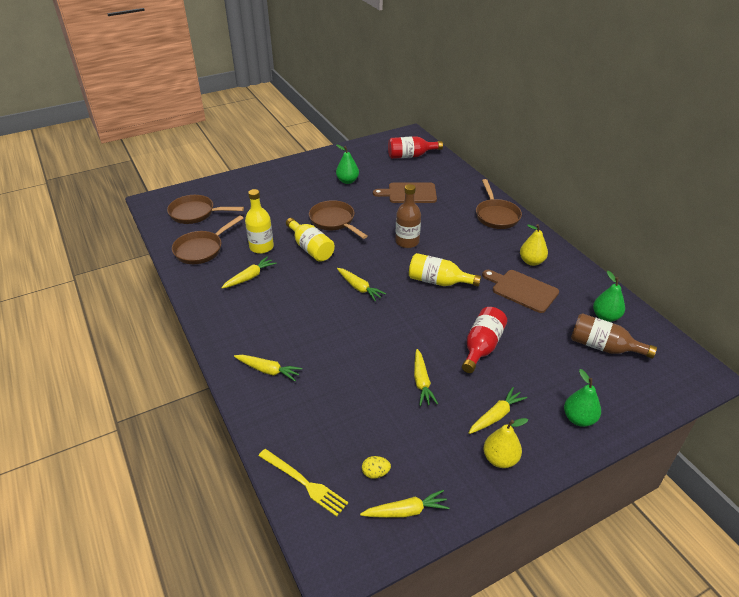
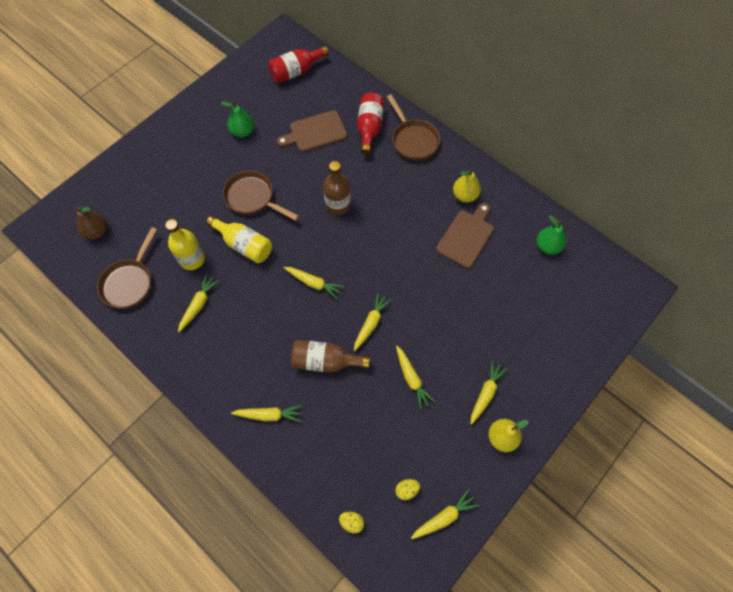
camera: 20 degrees left, 25 degrees up
(196, 213) = (97, 231): brown pan -> brown pear
(304, 483) = (352, 522): yellow fork -> yellow egg
(400, 329) = (371, 323): none -> yellow carrot
(438, 281) = (386, 250): yellow bottle -> none
(481, 347) = (451, 320): red bottle -> red bottle (369, 128)
(522, 290) = (466, 236): brown cutting board -> brown cutting board turned 105 degrees clockwise
(579, 419) = (552, 372): green pear -> none
(603, 347) = (553, 284): brown bottle -> brown bottle (325, 361)

